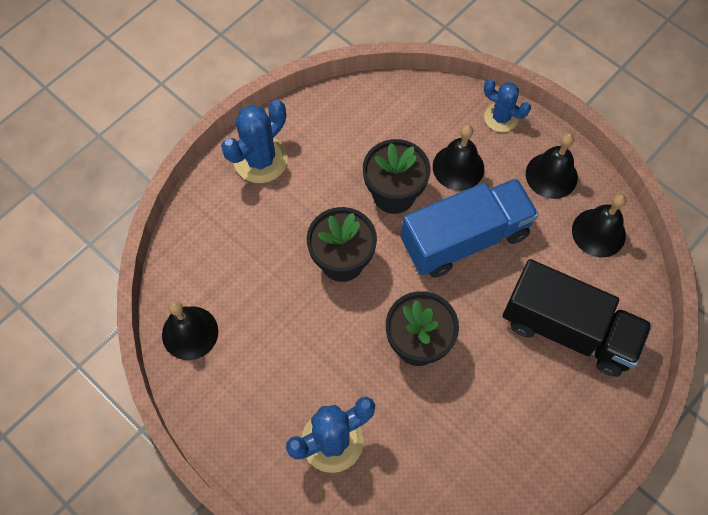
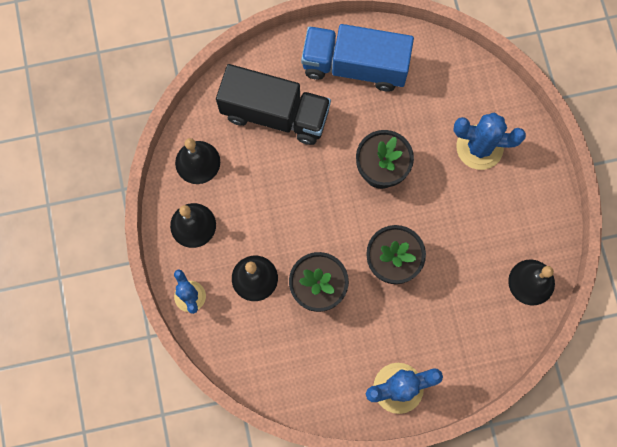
camera: 145 degrees left, 10 degrees up
(465, 238) = (293, 220): blue truck -> blue truck (355, 66)
(568, 329) = (275, 114): black truck -> black truck turned 135 degrees clockwise

